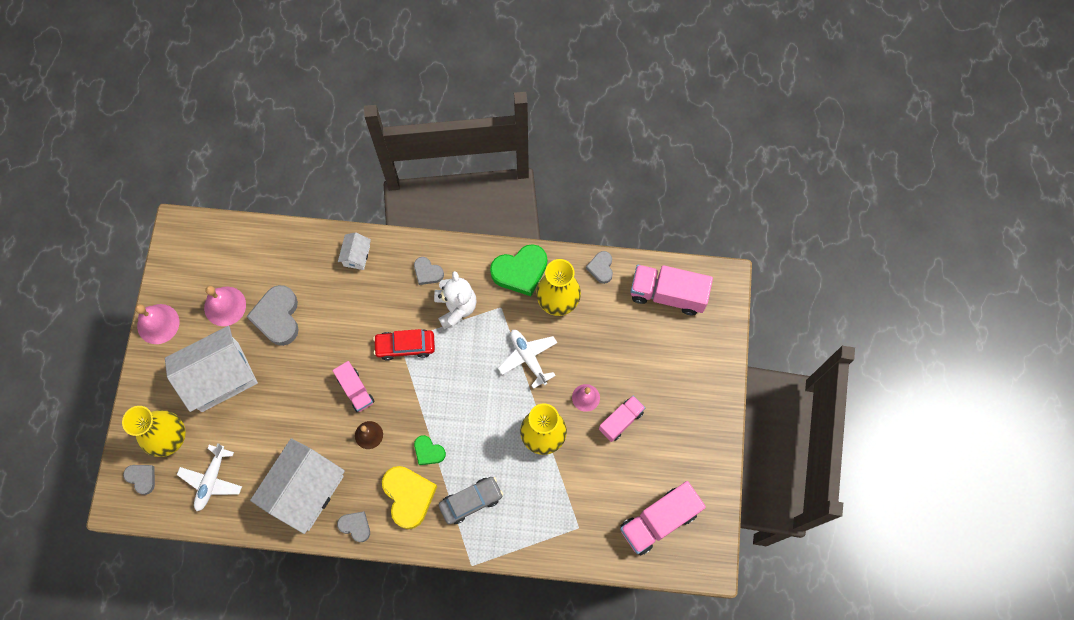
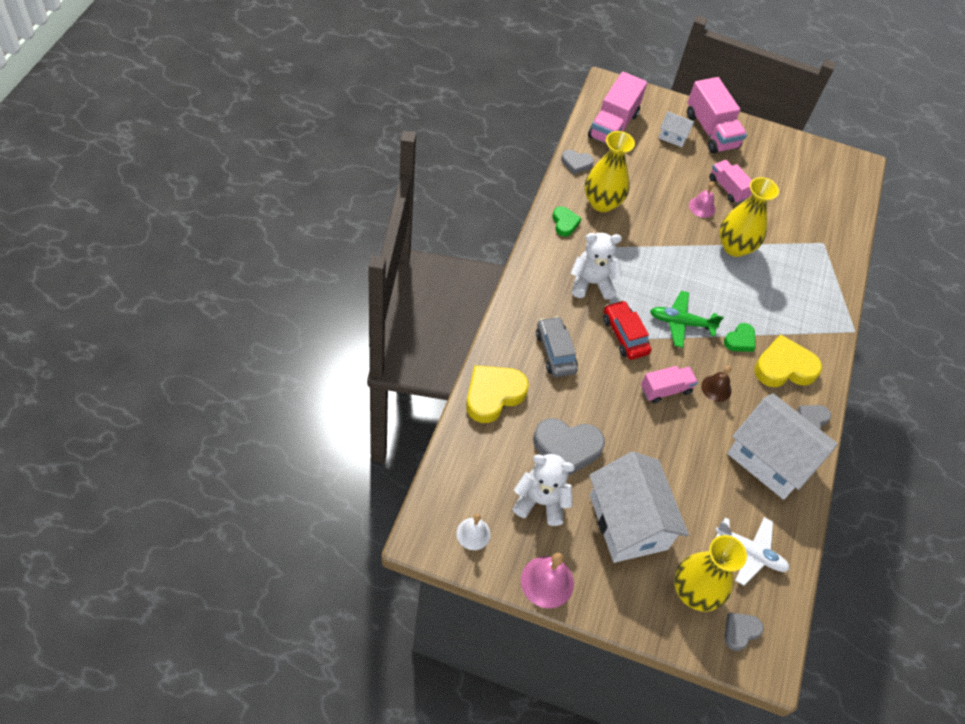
camera: 85 degrees left, 15 degrees down
(187, 262) = (473, 533): none -> white bell
(225, 306) = (540, 501): pink bell -> white teddy bear
(315, 250) = (493, 395): none -> yellow heart
(356, 256) = (511, 357): white house -> white house (673, 136)
(405, 346) = (625, 335): red car -> red car turned 150 degrees clockwise
(427, 272) = (547, 298): grey heart -> none
(433, 394) = (681, 323): none -> green plane
(471, 501) = (793, 317): grey car -> grey car (555, 352)
(520, 271) = (564, 223): green heart -> green heart, size x0.55
(528, 358) = (656, 239): white plane -> none
(659, 521) = (820, 187): pink truck -> pink truck (711, 131)

